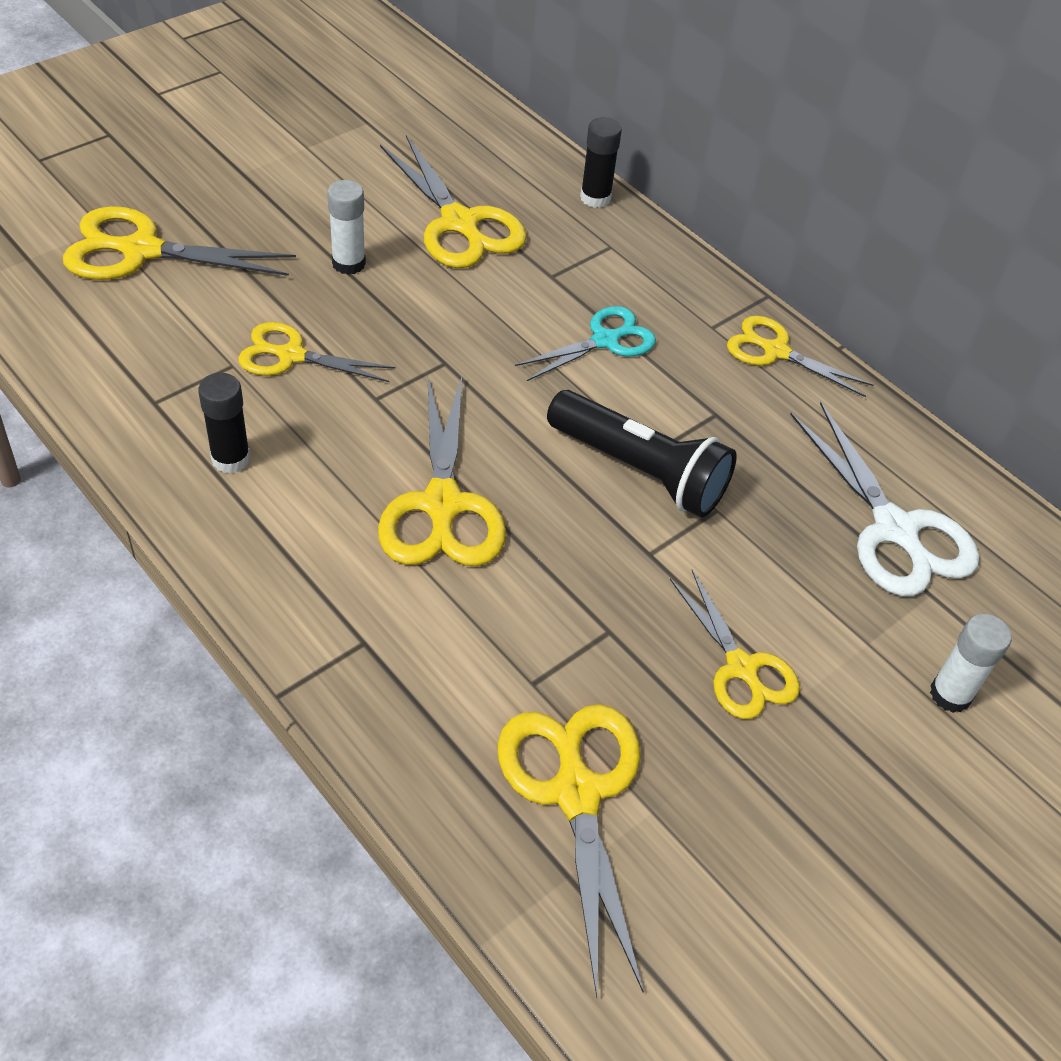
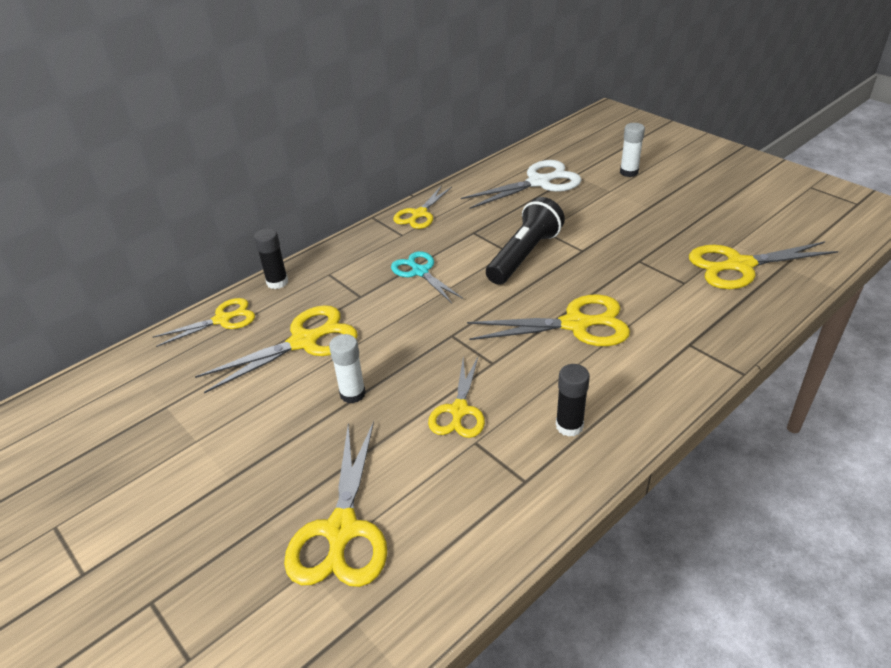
camera: 85 degrees left, 10 degrees down
(742, 668) = (642, 222): yellow scissors -> yellow scissors (223, 319)

